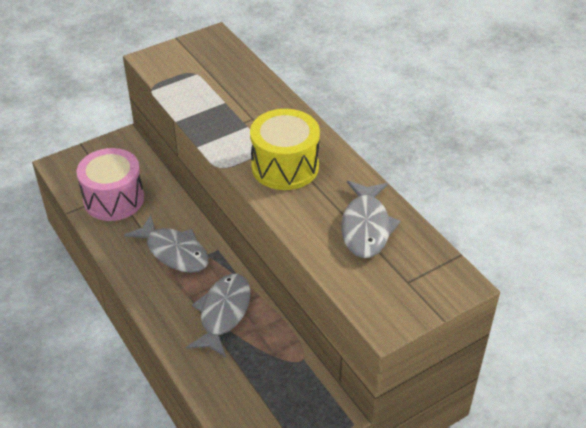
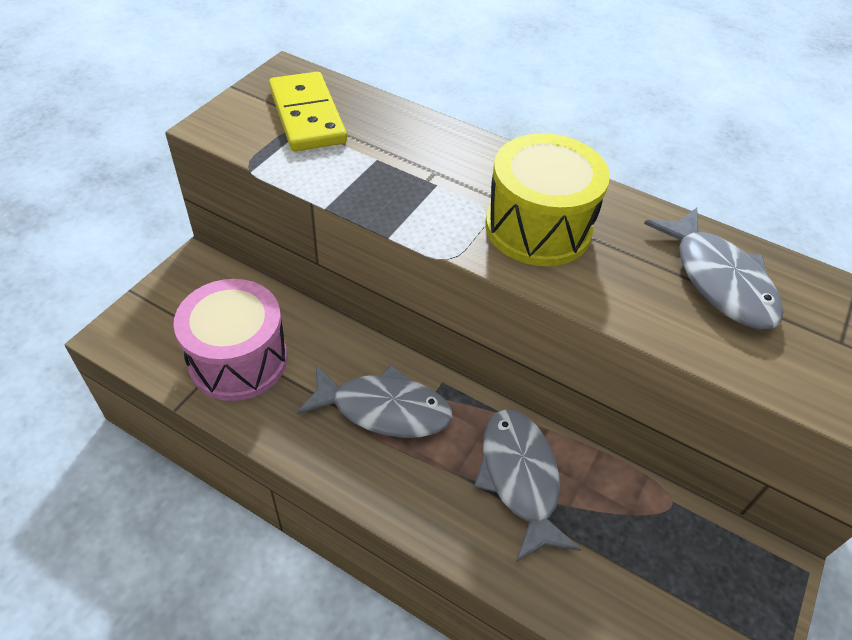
camera: 30 degrees left, 5 degrees up
(205, 66) = (307, 116): none -> yellow domino

